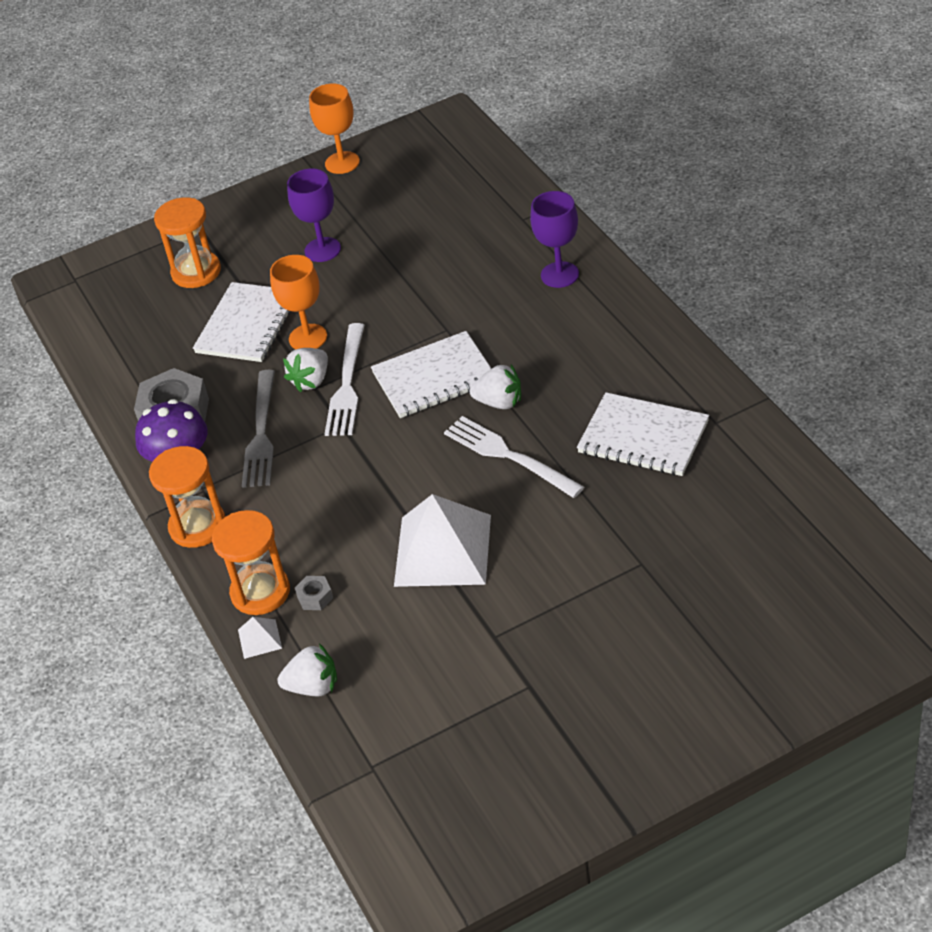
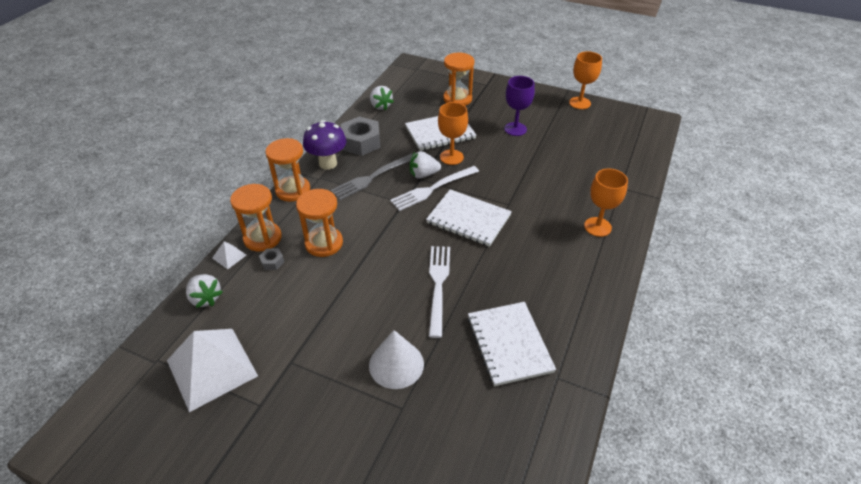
camera: 45 degrees right, 0 degrees up
(334, 533) = (324, 243): none -> orange hourglass
(442, 550) = (343, 297): white pyramid -> white pyramid (211, 368)
(499, 402) = (475, 257): white strawberry -> white strawberry (380, 106)
(559, 275) = (597, 227): purple goblet -> orange goblet
(583, 543) = (396, 364): none -> white cone

